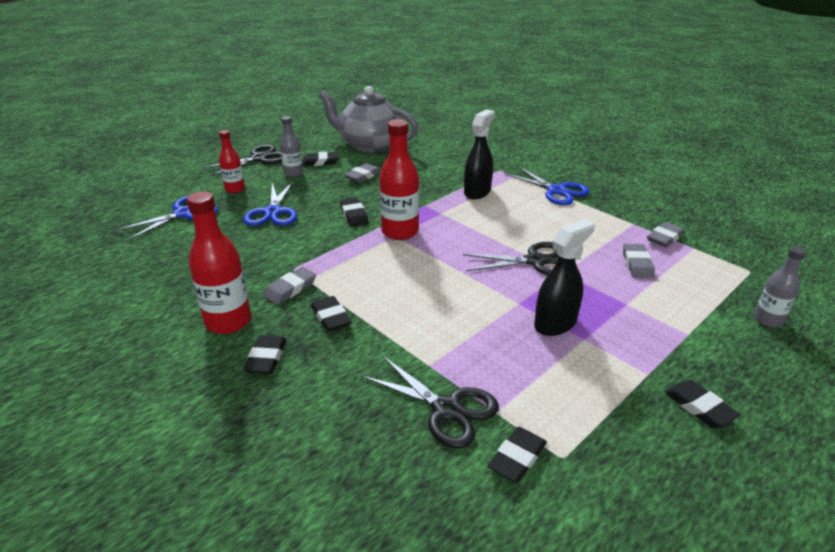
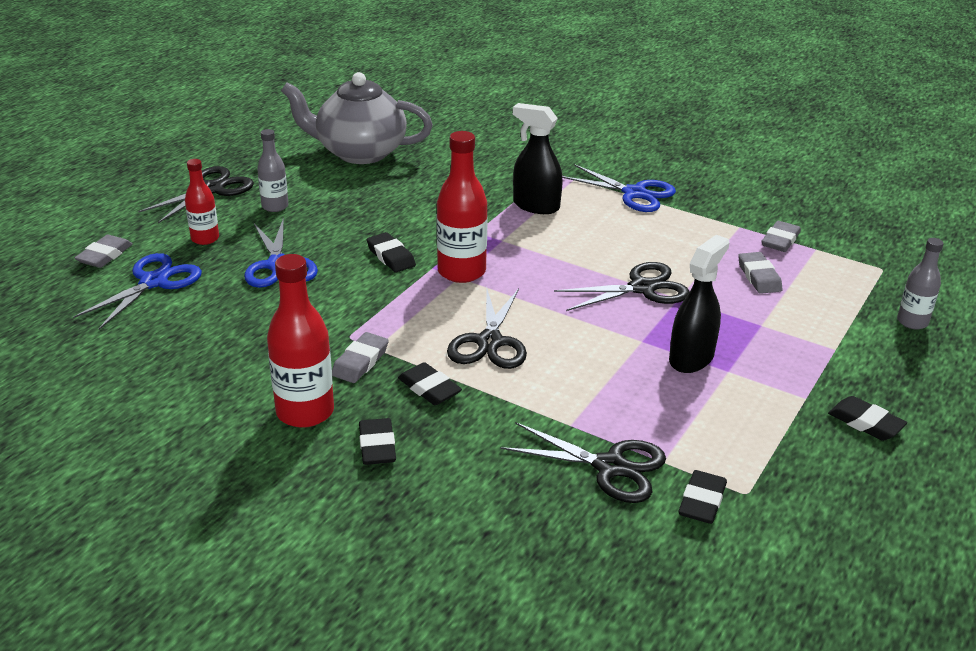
camera: 15 degrees left, 0 degrees up
(320, 162) = (304, 185): black eraser -> none
(363, 176) = (374, 200): grey eraser -> grey eraser (105, 255)
(395, 287) = (489, 342): none -> black scissors
(477, 192) = (536, 206): black spray bottle -> black spray bottle turned 75 degrees counterclockwise

